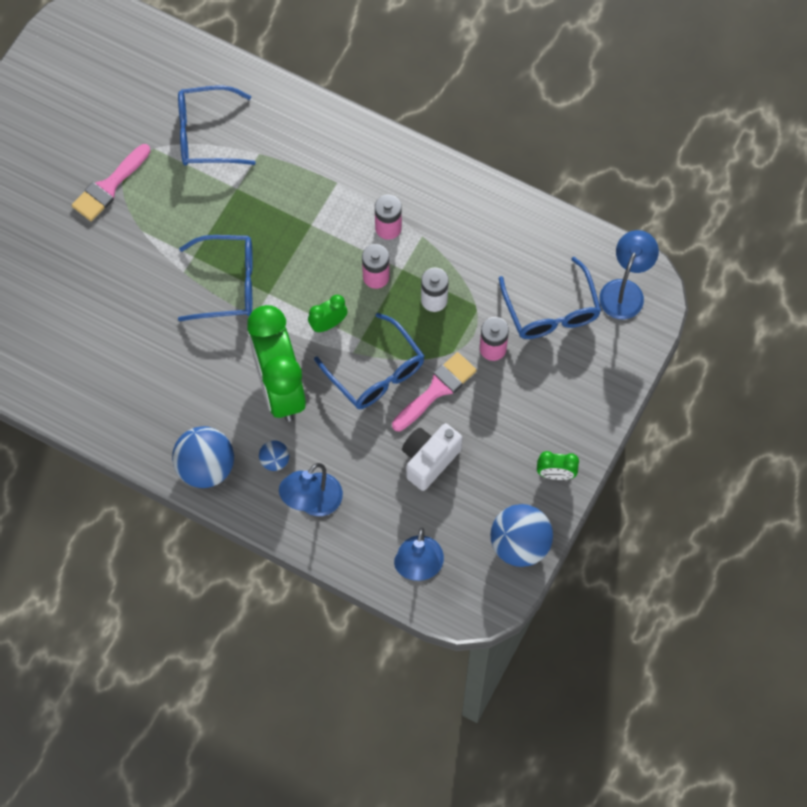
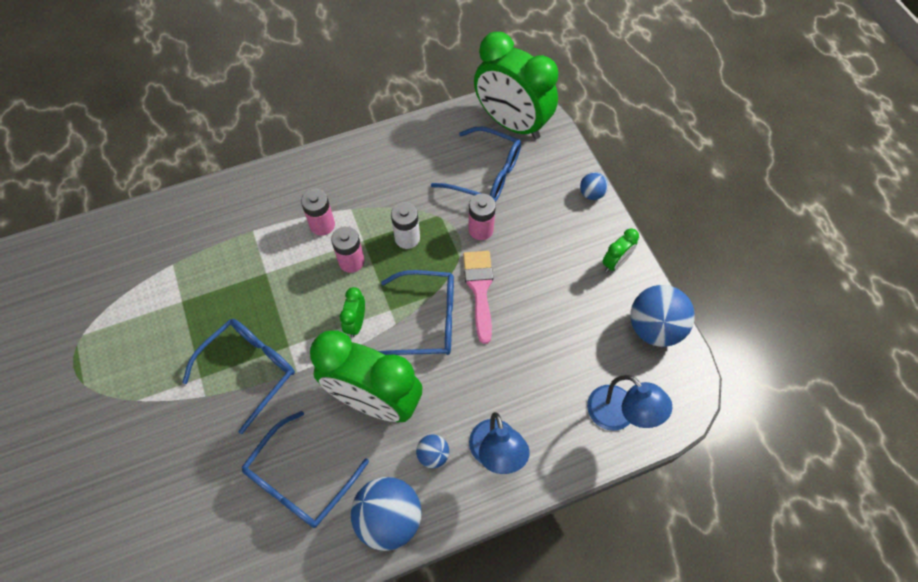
camera: 50 degrees left, 5 degrees down
(109, 186) = (72, 395): pink brush -> none
(206, 134) = (115, 288): blue glasses -> blue glasses (300, 480)
(429, 460) = (532, 338): white camera -> none
(609, 408) = (591, 194): none -> blue ball
(625, 291) = (511, 123): blue lamp -> green clock

